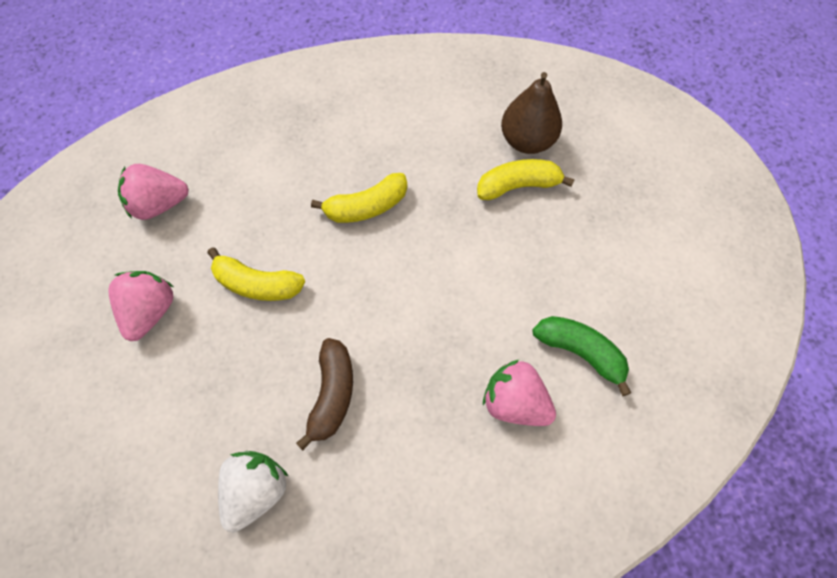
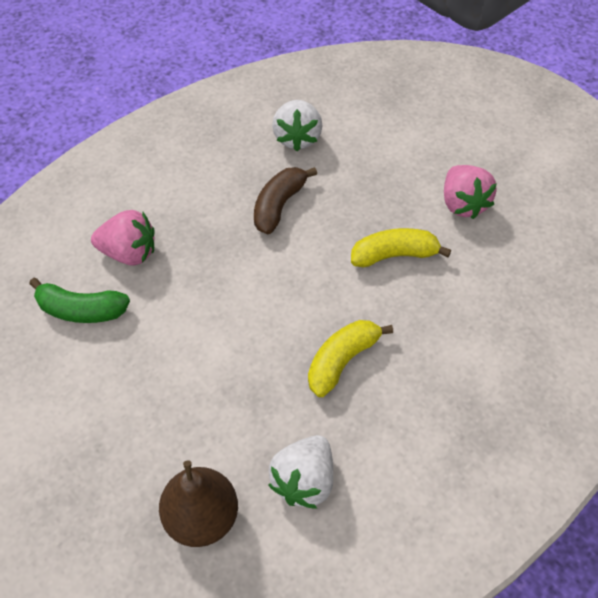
camera: 155 degrees right, 10 degrees down
(159, 204) = (536, 283): pink strawberry -> none
(332, 394) = (279, 206): brown banana -> brown banana turned 45 degrees clockwise
(444, 135) = (304, 481): none -> white strawberry
(518, 186) = (192, 451): yellow banana -> none

